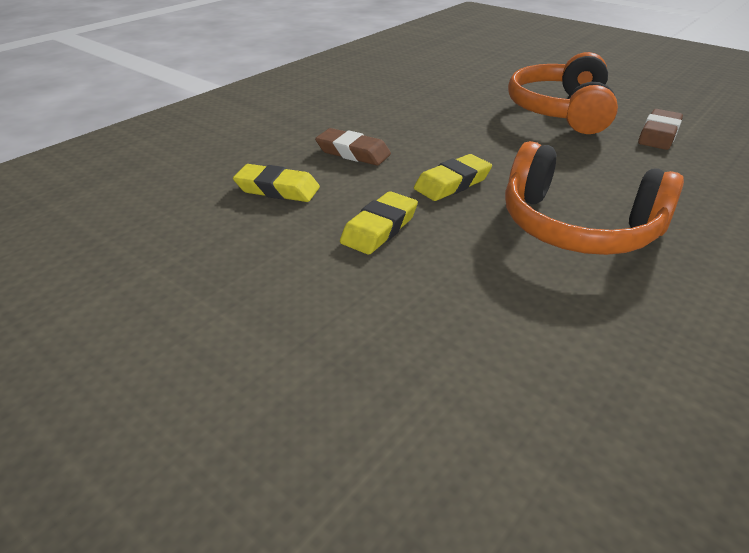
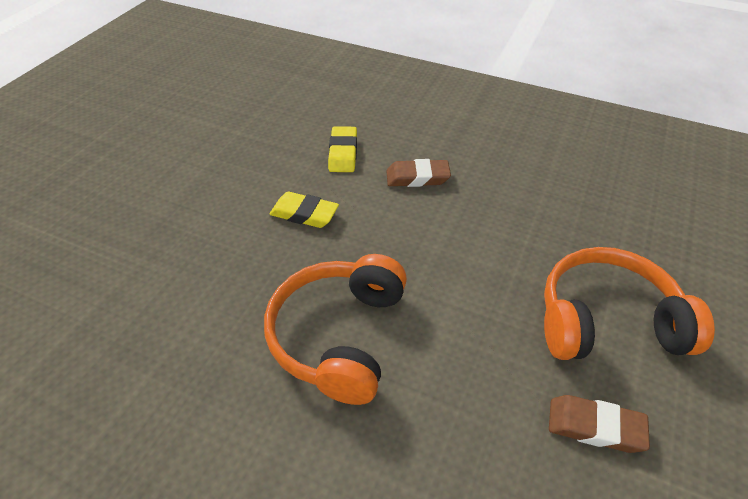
camera: 75 degrees right, 10 degrees up
(353, 152) = (417, 177): brown eraser -> brown eraser turned 75 degrees clockwise
(452, 183) = (388, 245): yellow eraser -> none

